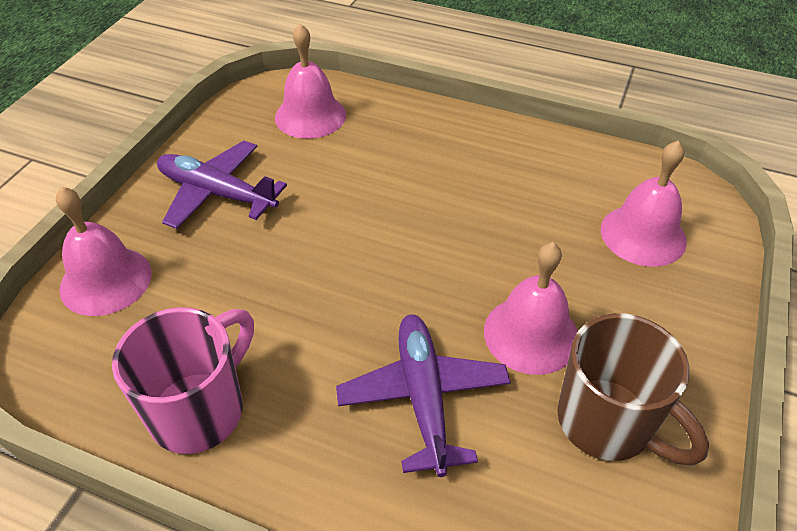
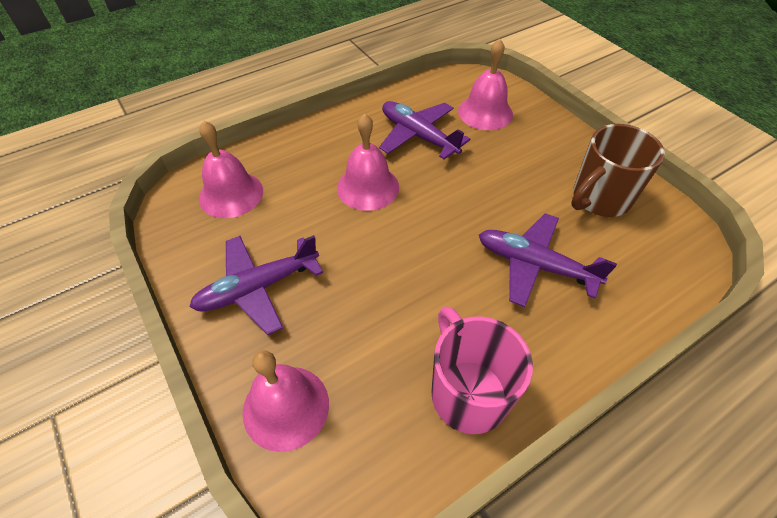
camera: 55 degrees left, 5 degrees up
(530, 197) = (418, 136): none -> purple plane
(531, 334) = (521, 194): pink bell -> pink bell (368, 187)
(607, 423) = (599, 199): brown mug -> brown mug turned 150 degrees clockwise

